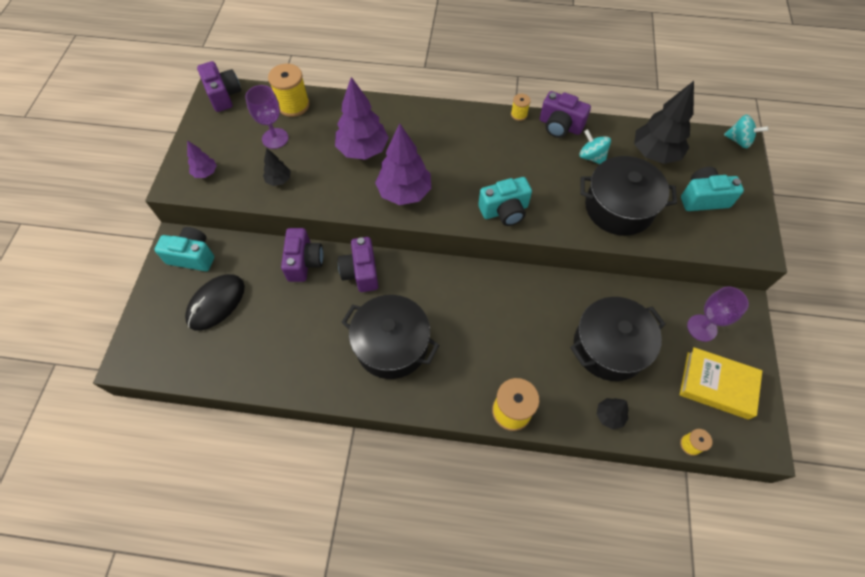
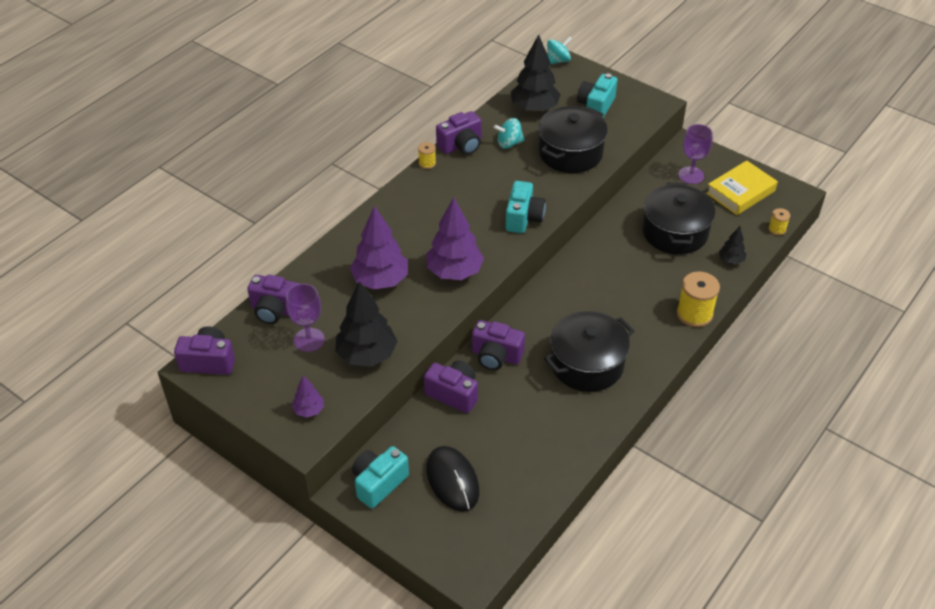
camera: 60 degrees left, 15 degrees down
(279, 180) = (367, 355): black tree -> black tree, size x1.99
(293, 105) = (276, 310): yellow spool -> purple camera

